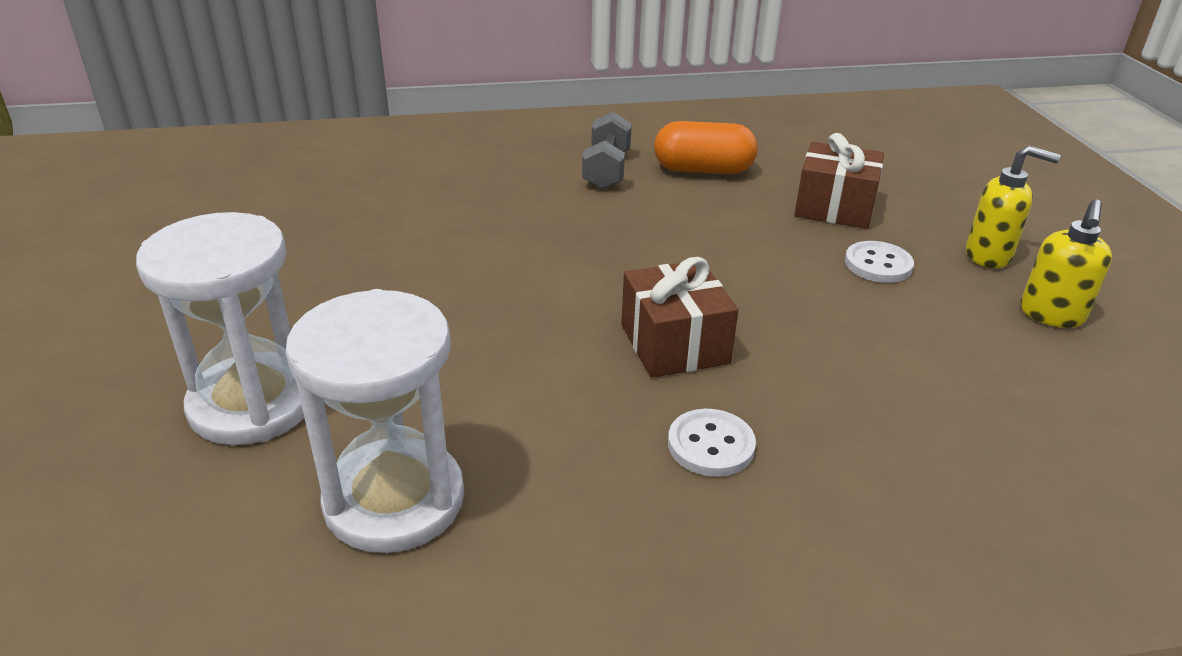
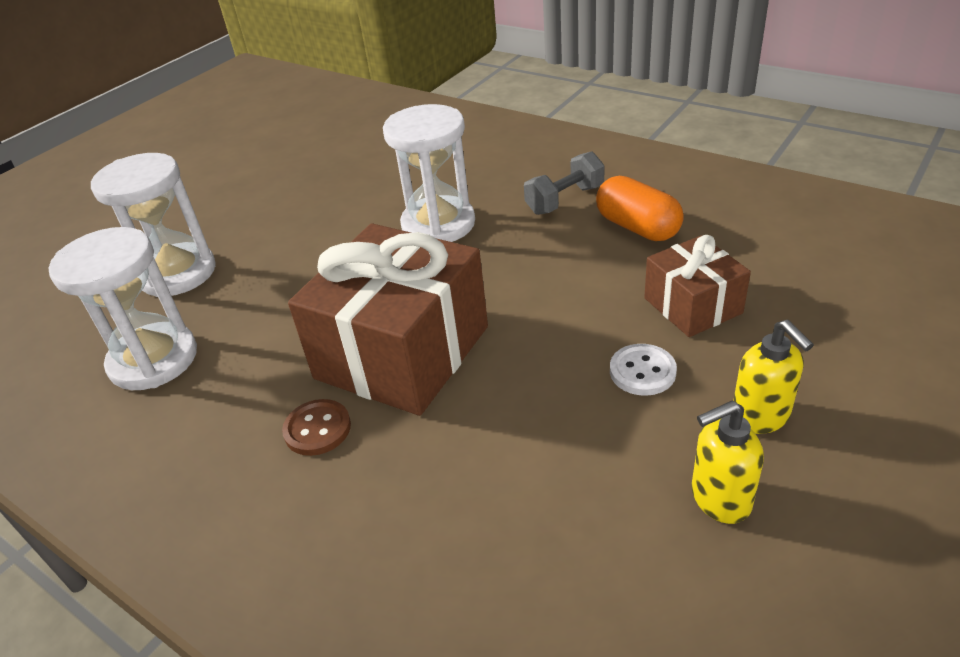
camera: 50 degrees right, 5 degrees up
(517, 230) = (438, 224): none -> white hourglass
(674, 344) = (402, 352): brown gift -> brown gift, size x1.85
(711, 445) = (317, 429): white button -> brown button

